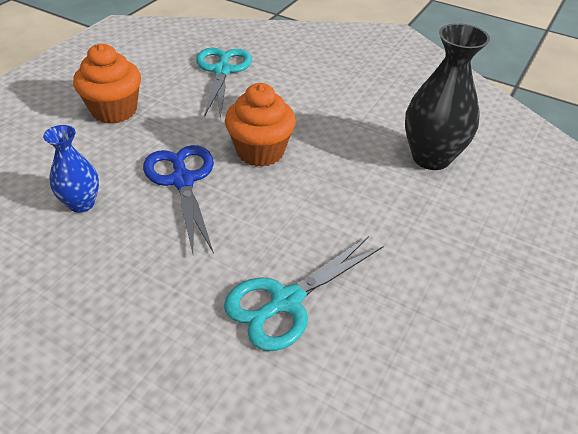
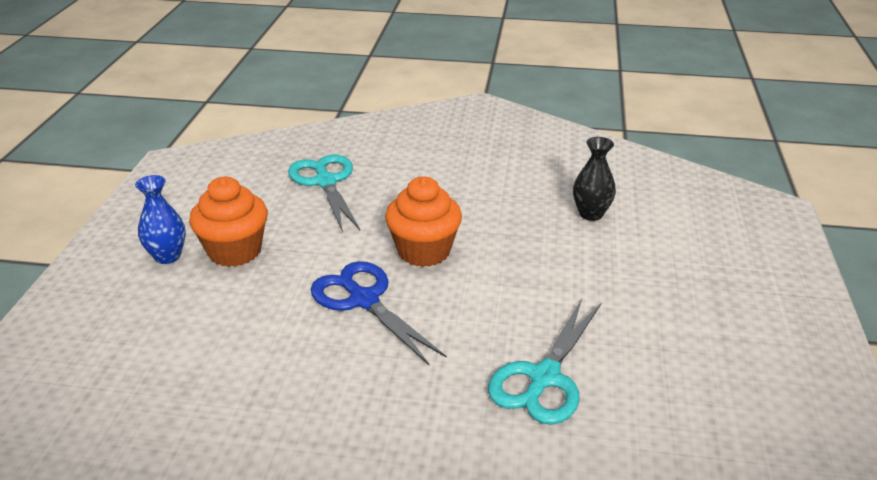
camera: 20 degrees left, 10 degrees down
(81, 203) = (271, 352): blue vase -> blue vase (167, 256)
(431, 157) = (591, 214): black vase -> black vase, size x0.59

